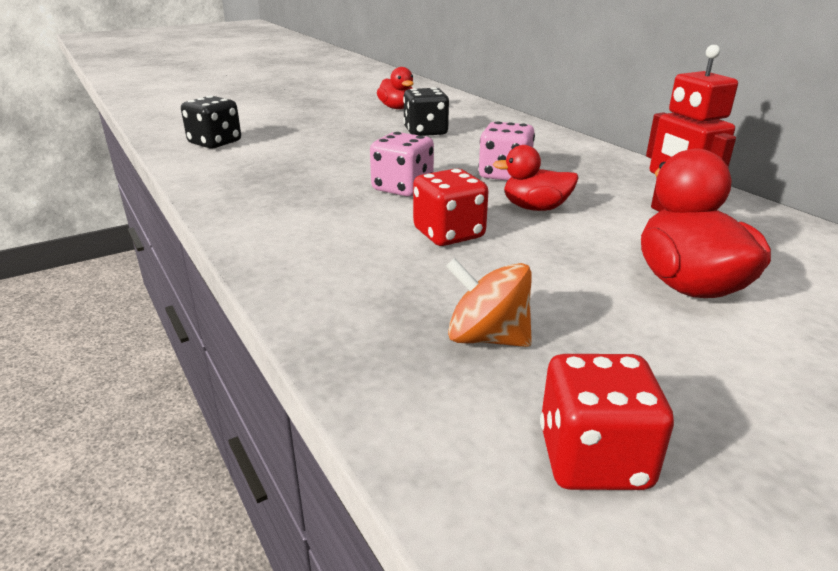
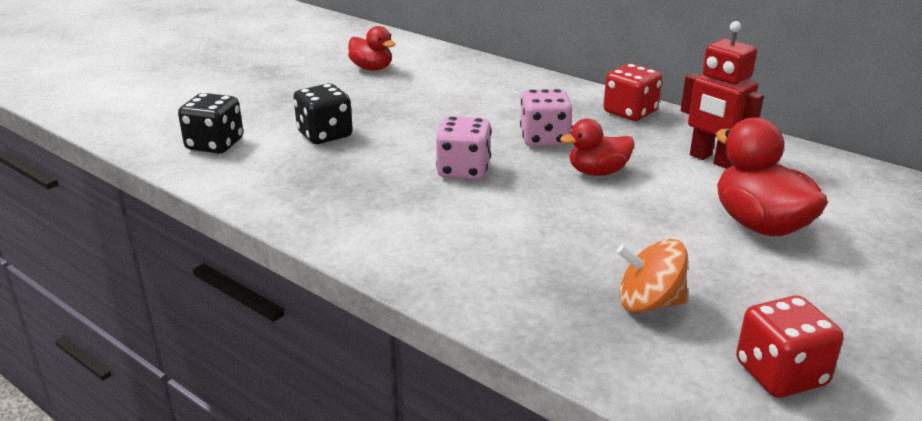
camera: 20 degrees left, 0 degrees up
(425, 132) = (428, 97): black dice -> black dice (325, 135)
(449, 234) = (545, 213): red dice -> red dice (630, 112)

